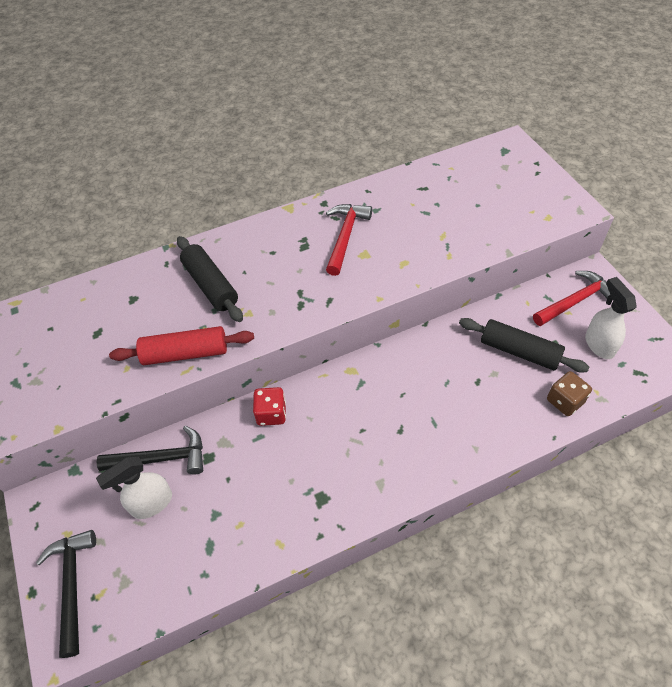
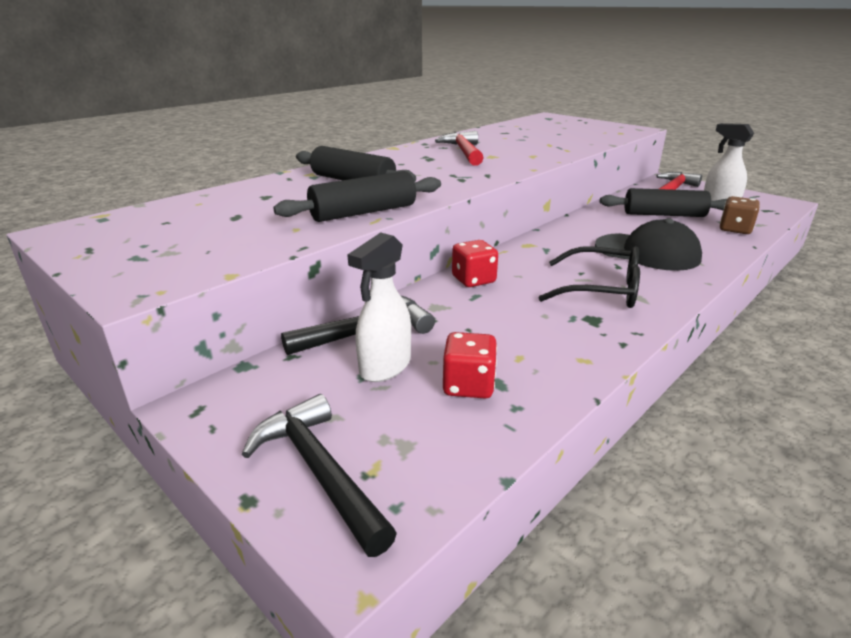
camera: 25 degrees left, 25 degrees down
(185, 353) = (363, 212): red rolling pin -> black rolling pin
(189, 542) = (468, 385): none -> red dice
(358, 461) = (601, 290): none -> black glasses
(444, 416) = (647, 252): none -> black cap

